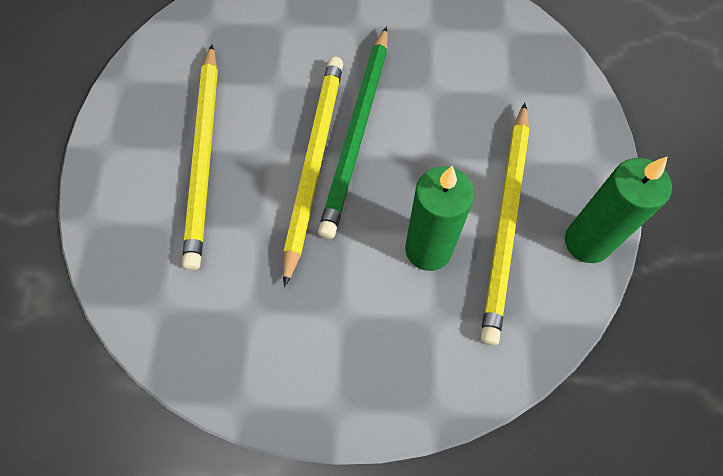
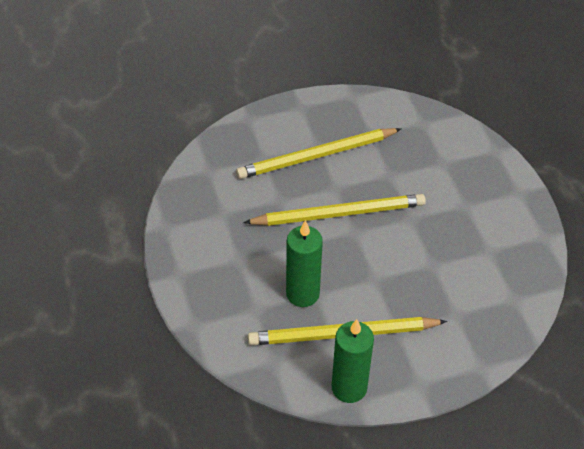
camera: 70 degrees right, 15 degrees down
(357, 132) = (374, 230): green pencil -> none

